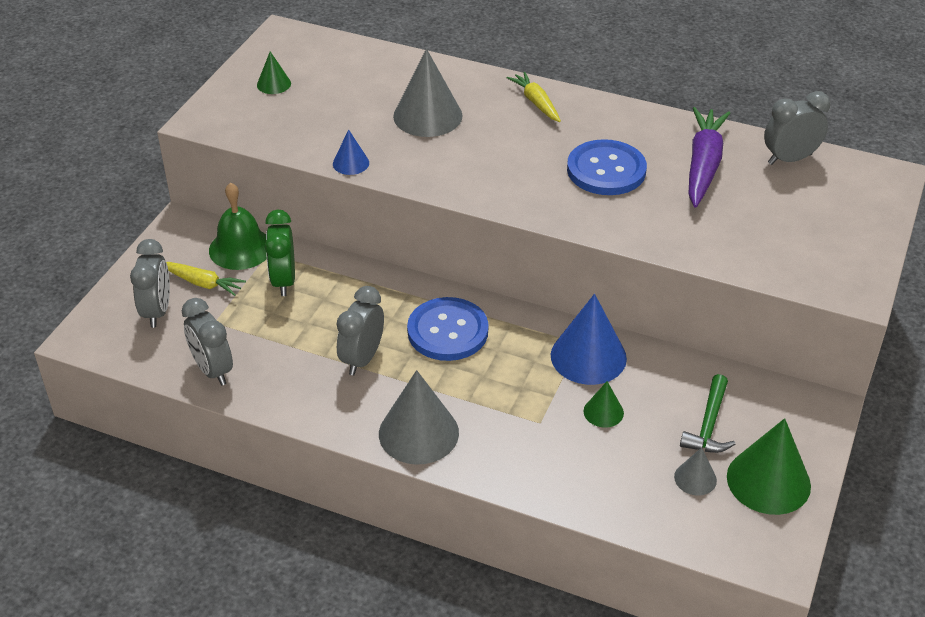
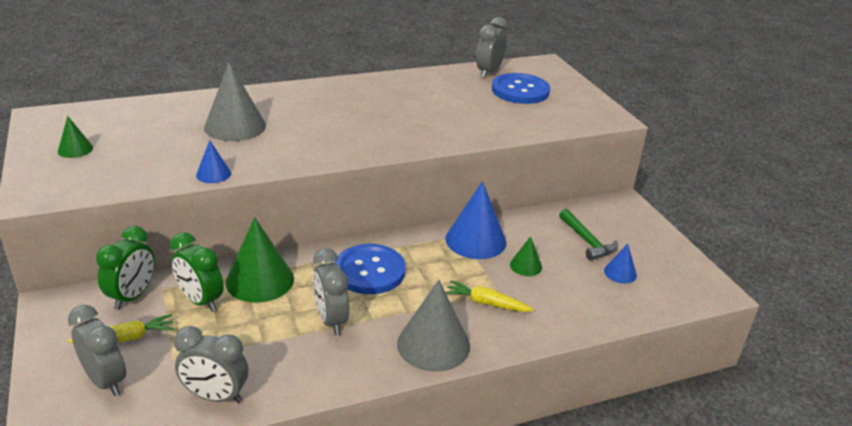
camera: 45 degrees left, 10 degrees down
(240, 248) = (132, 296): green bell -> green clock
(536, 102) = (302, 94): yellow carrot -> yellow carrot (486, 303)
(606, 170) = (398, 113): blue button -> blue button (520, 91)
(695, 478) = (620, 273): grey cone -> blue cone
(703, 165) = (449, 91): purple carrot -> none
(768, 481) = (653, 253): green cone -> green cone (260, 280)

